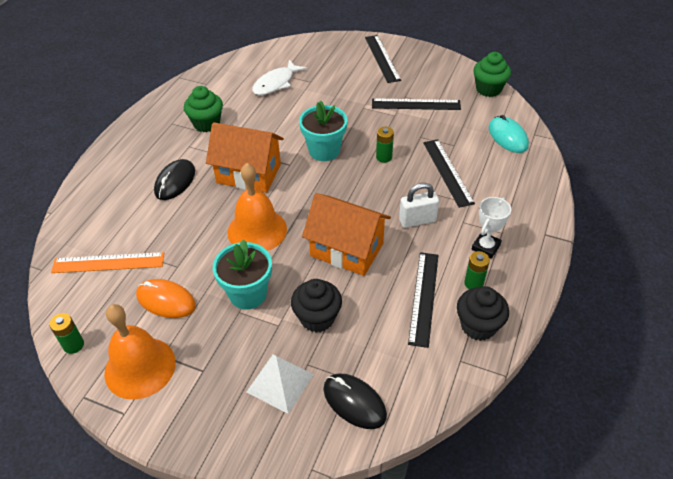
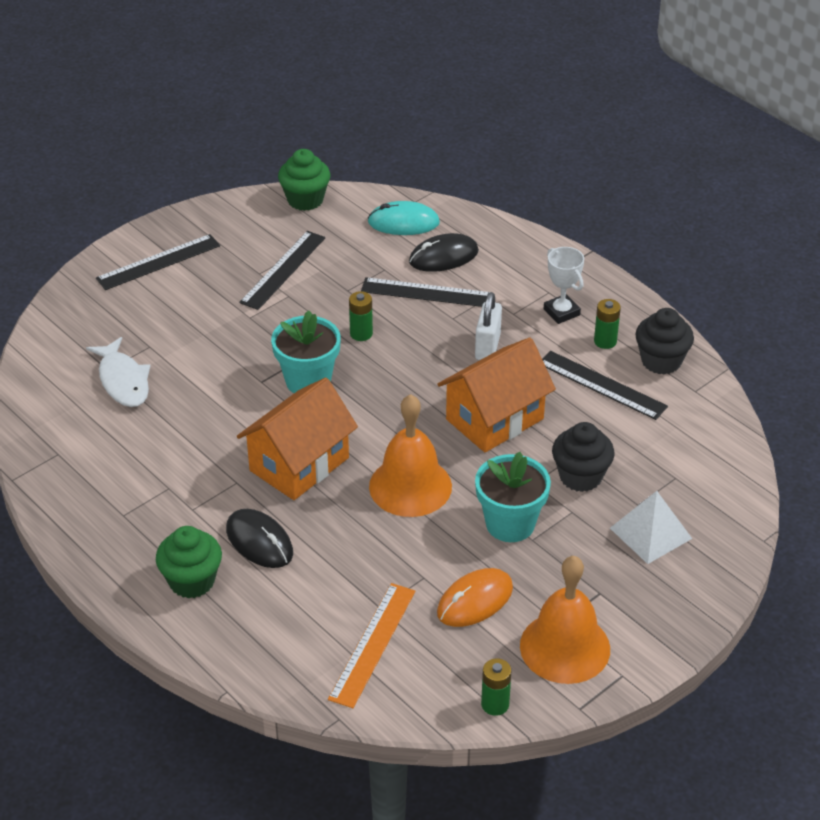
camera: 65 degrees left, 5 degrees down
(206, 123) = (157, 477): green cupcake -> green cupcake (192, 581)
(354, 402) = (704, 484): black mouse -> black mouse (443, 256)
(382, 58) = (158, 262): black ruler -> black ruler turned 45 degrees counterclockwise

